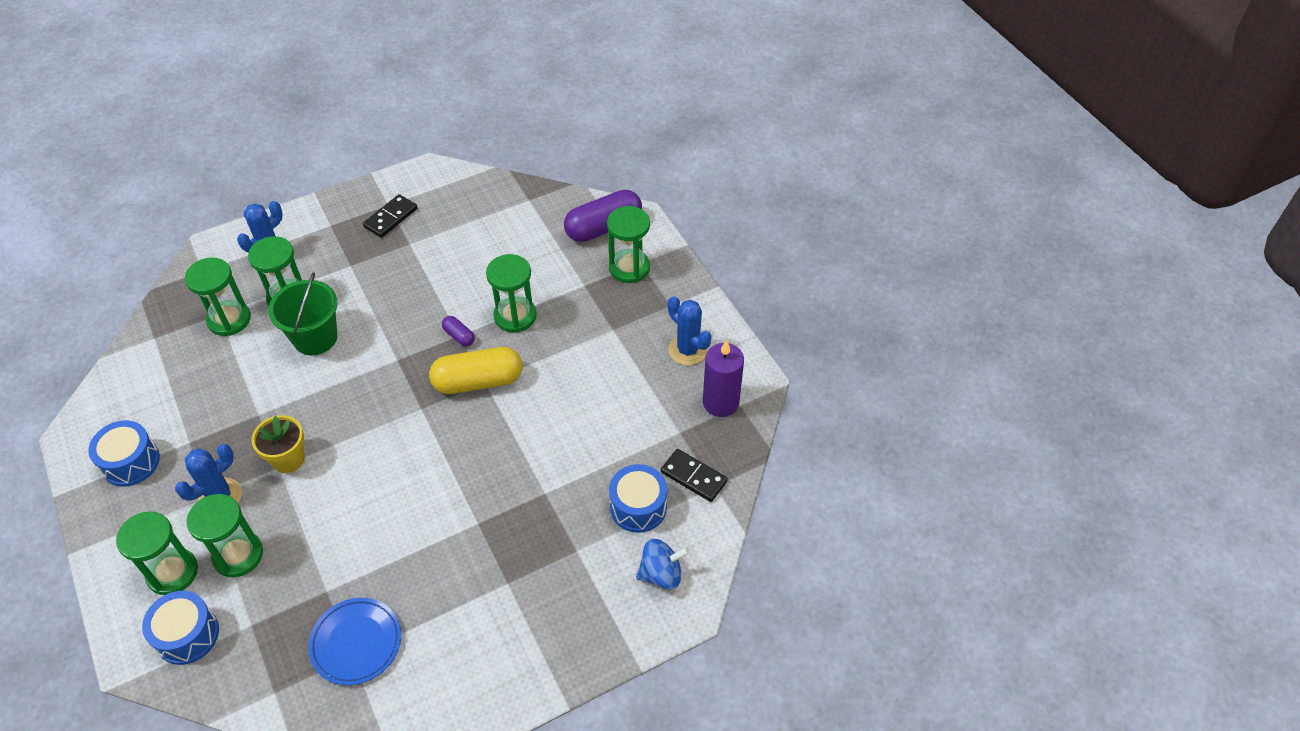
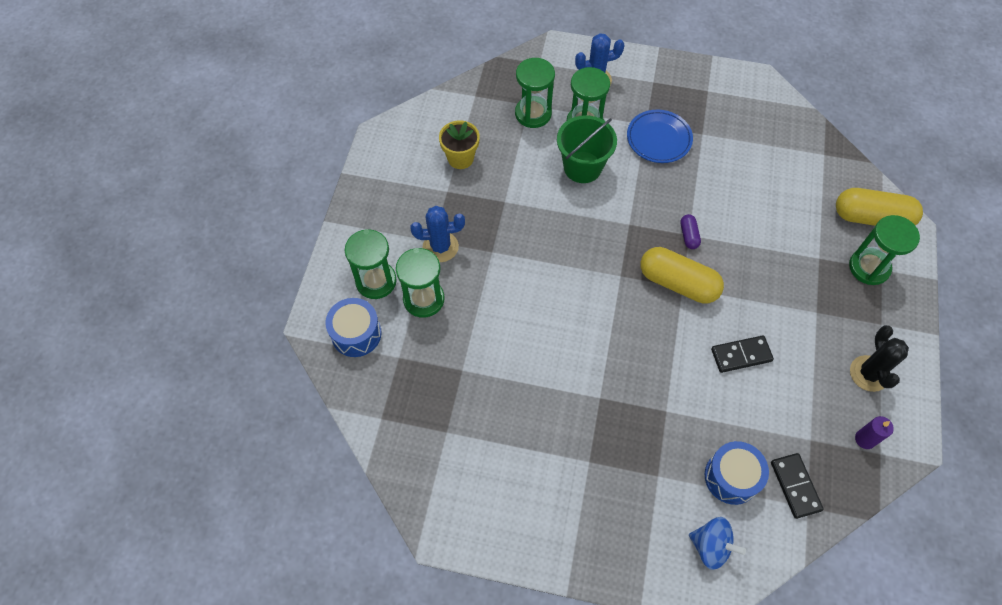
camera: 40 degrees right, 10 degrees up
(131, 462) = (402, 180): blue drum -> none
(288, 459) = (502, 250): yellow flower pot -> yellow flower pot (460, 158)
(356, 643) = (456, 424): blue plate -> blue plate (658, 139)
(391, 218) = (702, 103): black domino -> black domino (741, 355)
(515, 316) = (744, 248): green hourglass -> none
(603, 227) = (871, 218): purple capsule -> yellow capsule
(688, 350) = (869, 373): blue cactus -> black cactus
(720, 402) = (865, 439): purple candle -> purple candle, size x0.57

